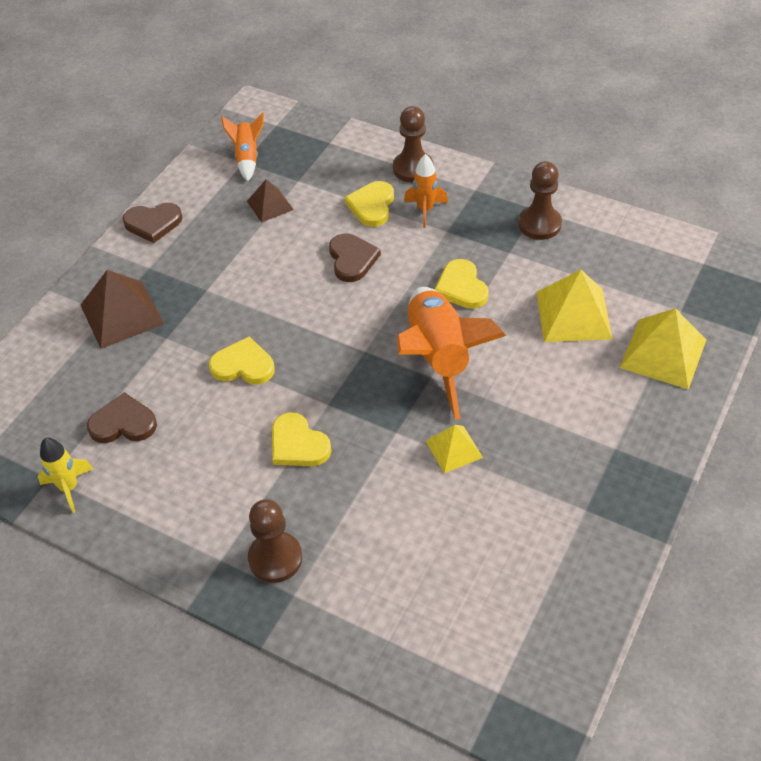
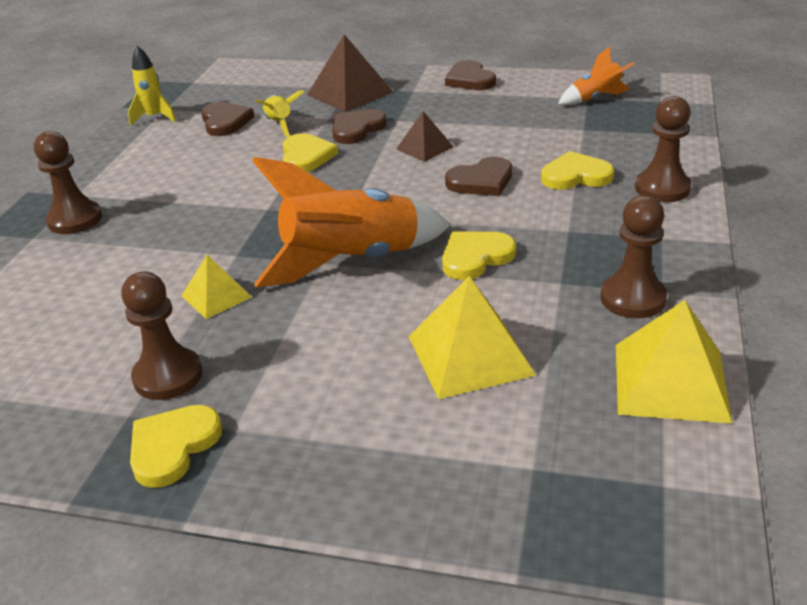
camera: 75 degrees right, 15 degrees down
(160, 378) = (279, 124): none -> yellow rocket
(208, 321) = (356, 129): none -> brown heart
(270, 205) = (533, 123): brown pyramid -> brown pyramid (424, 148)
(298, 444) = (211, 203): yellow heart -> yellow heart (173, 447)
(425, 210) = (594, 209): orange rocket -> none
(548, 484) = (168, 376): none -> brown pawn
(663, 353) = (429, 457): yellow pyramid -> yellow pyramid (670, 382)

